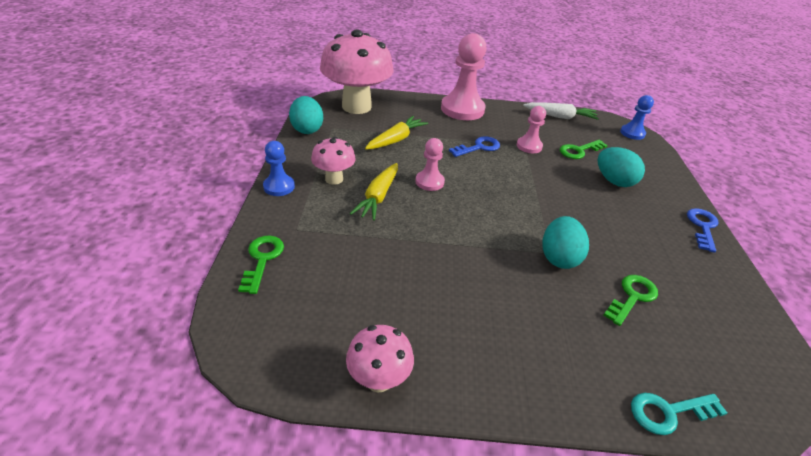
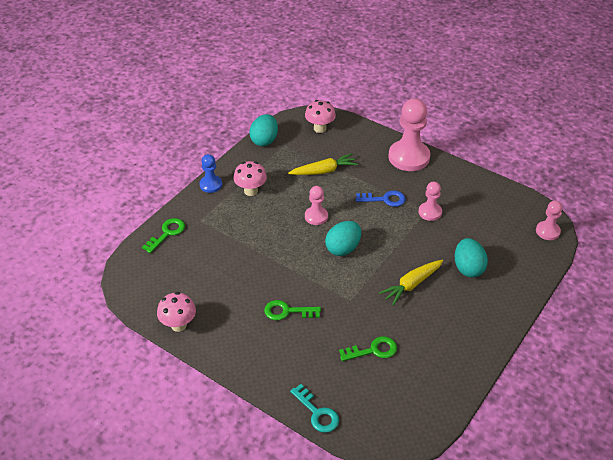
camera: 35 degrees right, 5 degrees up
(356, 106) = (320, 128): pink mushroom -> pink mushroom, size x0.49
(378, 197) = (269, 216): yellow carrot -> yellow carrot (412, 285)
(559, 257) = (352, 306): turquoise egg -> turquoise egg (343, 248)
(560, 117) = (495, 192): white carrot -> none
(579, 151) = (471, 231): green key -> green key (287, 311)
(632, 133) = (547, 231): blue pawn -> pink pawn
(668, 412) = (317, 413): turquoise key -> turquoise key turned 150 degrees counterclockwise
(702, 227) = (496, 331): blue key -> none

